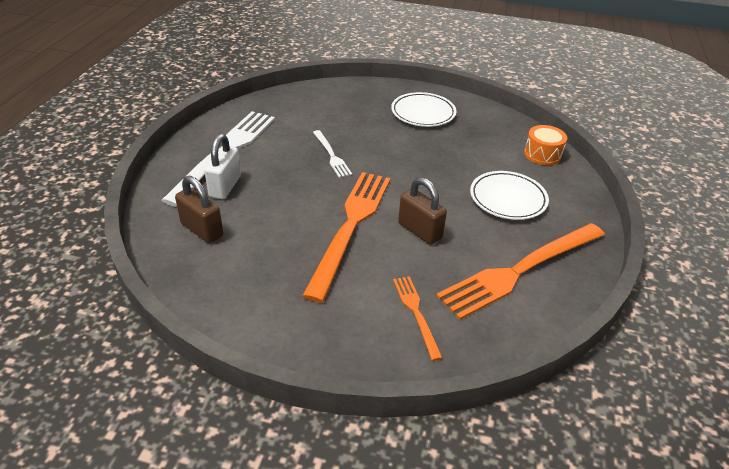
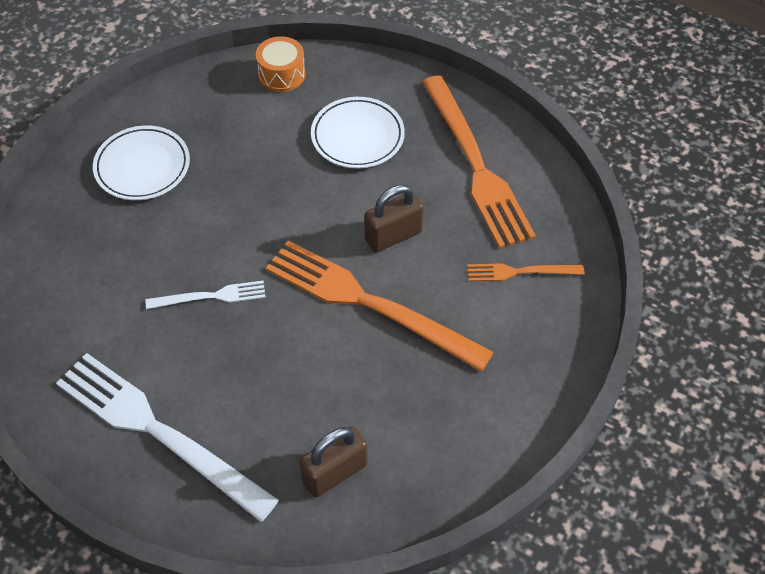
camera: 75 degrees left, 15 degrees up
(225, 186) = (246, 438): white padlock -> none

